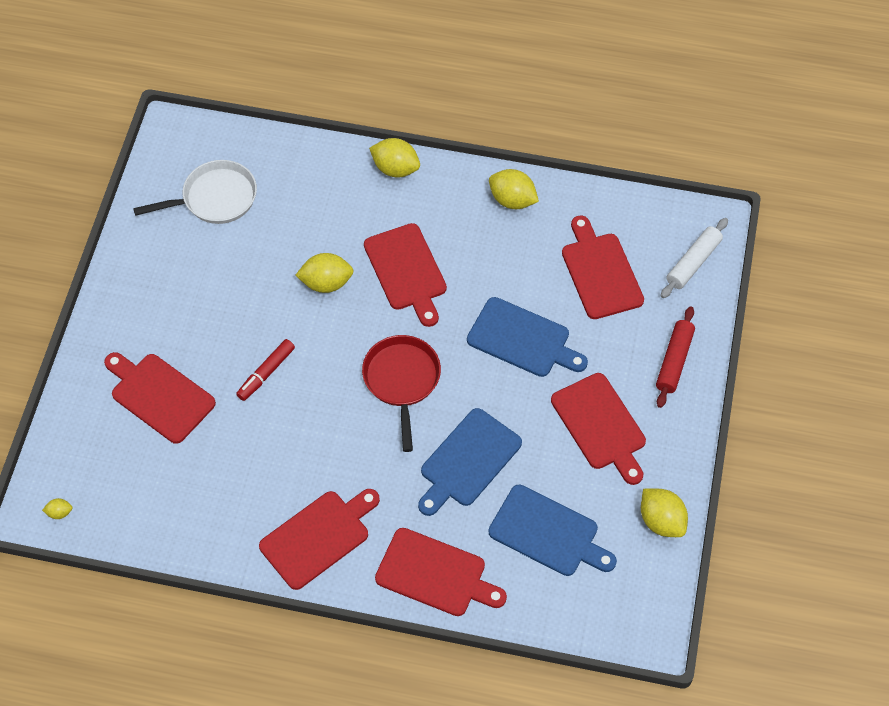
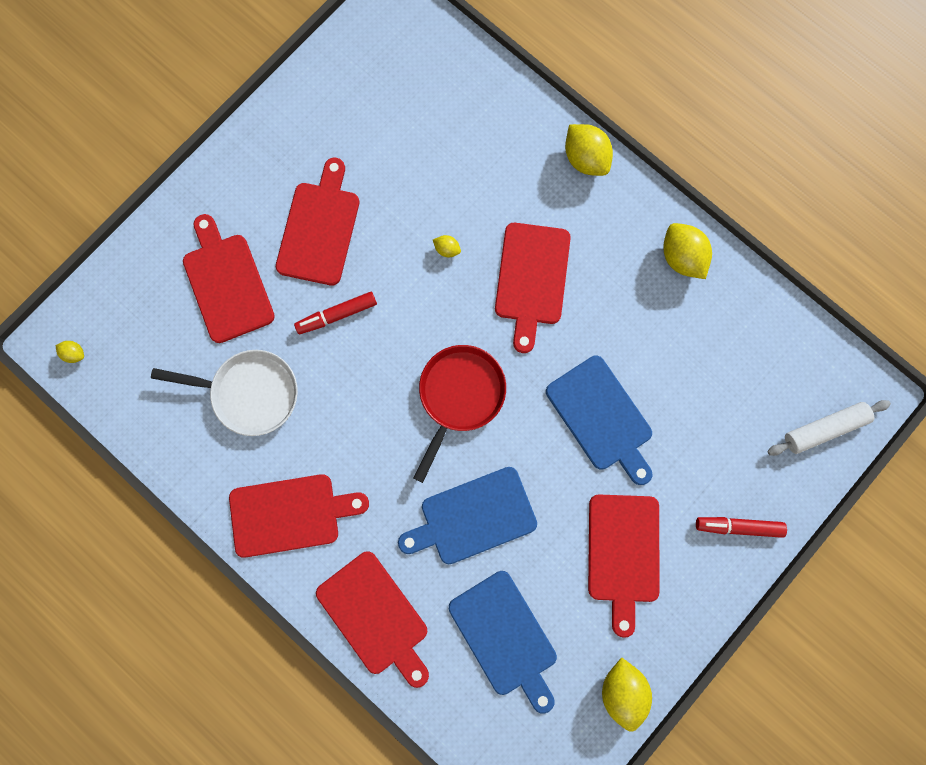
camera: 30 degrees right, 20 degrees up
(214, 198) = (392, 98): white pan -> white pan (250, 393)
(326, 283) = (447, 249): yellow lemon -> yellow lemon, size x0.48
(600, 272) = (722, 386): red cutting board -> red cutting board (319, 228)
(674, 361) = (738, 526): red rolling pin -> red marker

